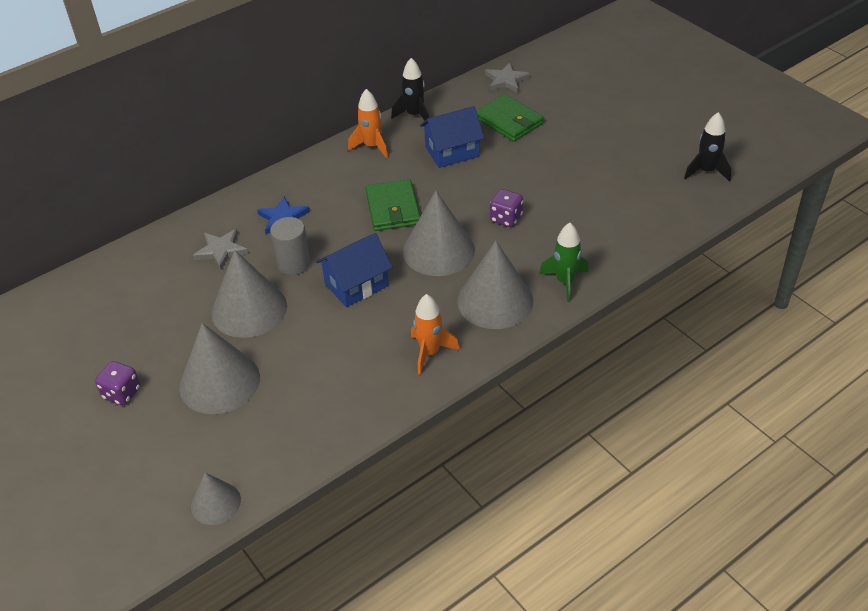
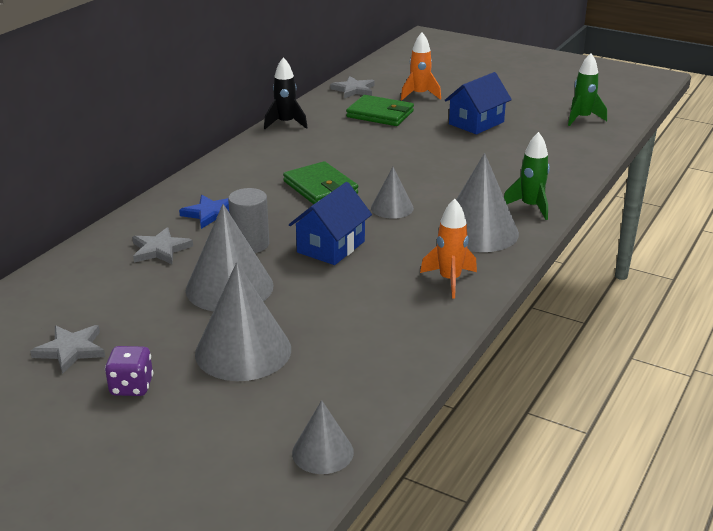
camera: 25 degrees left, 15 degrees down
(100, 342) = (71, 350): none -> grey star
(372, 146) = (261, 150): orange rocket -> orange rocket (419, 95)
(438, 250) = (392, 208): grey cone -> grey cone, size x0.56
(452, 152) = (345, 141): blue house -> blue house (476, 123)
(506, 218) = (436, 176): purple dice -> none
(706, 171) = (582, 118): black rocket -> green rocket

